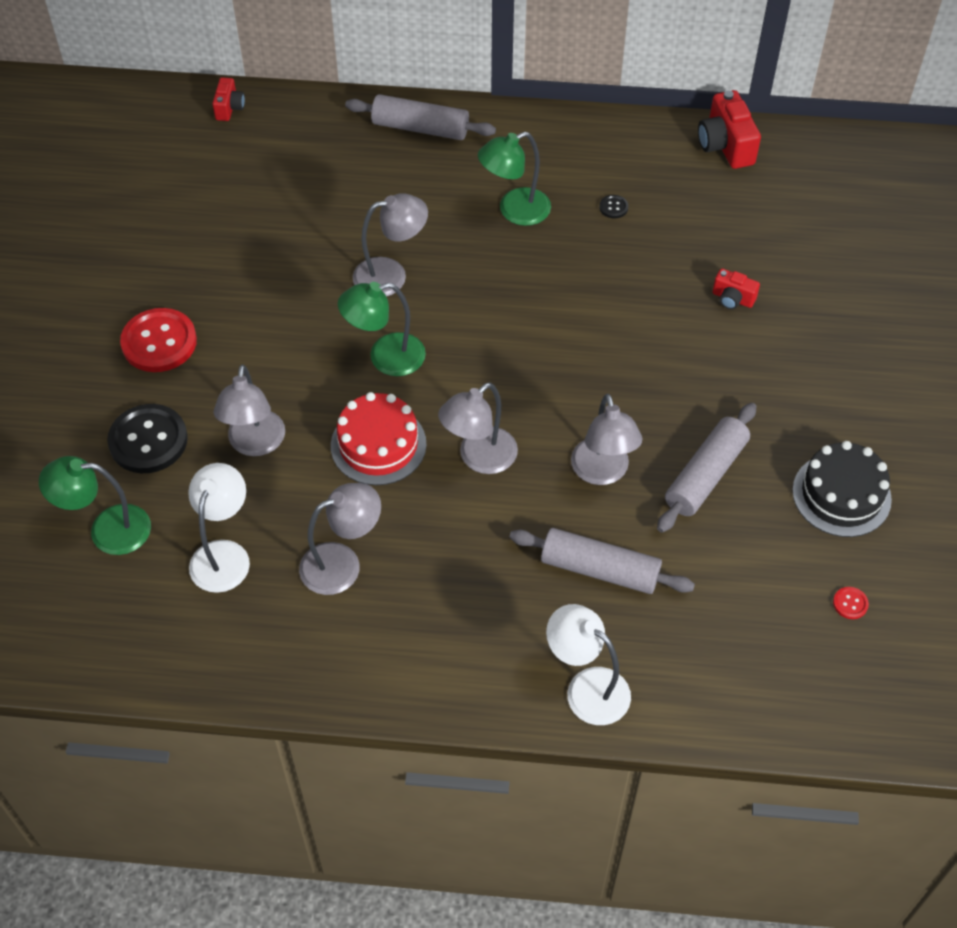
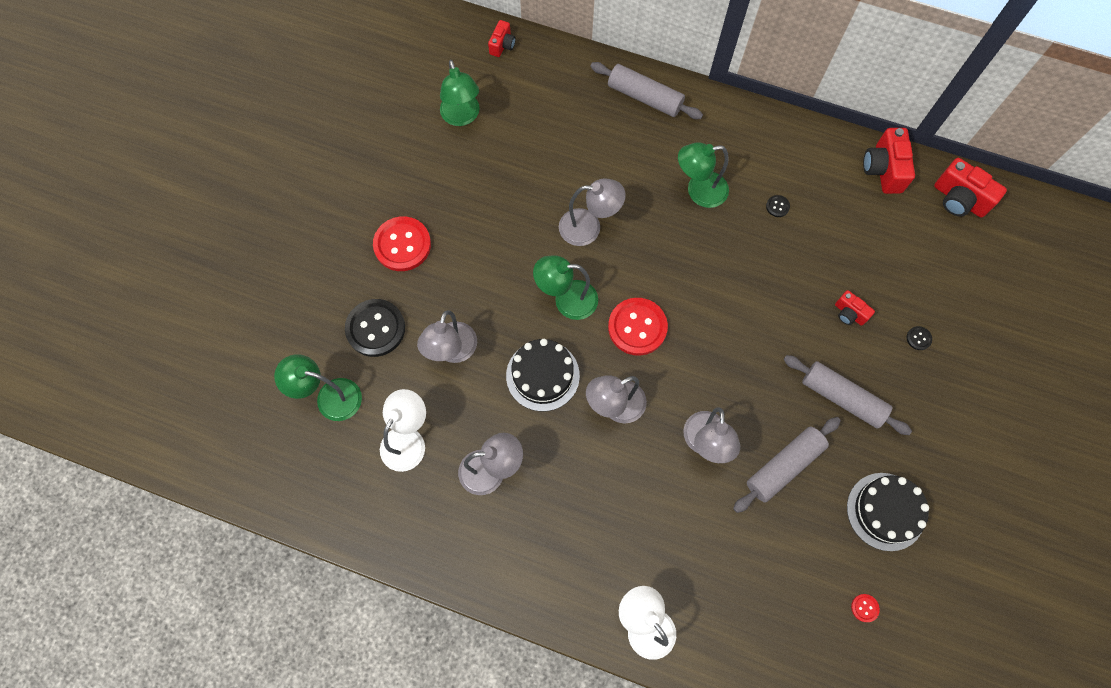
camera: 15 degrees right, 15 degrees up
(199, 191) = (462, 117): none -> green lamp
(378, 445) = (542, 375): red cake -> black cake
(482, 367) = (637, 327): none -> red button
(599, 570) = (680, 527): grey rolling pin -> grey rolling pin (842, 398)
(821, 307) = (918, 338): none -> black button
(822, 158) = (959, 199): none -> red camera

